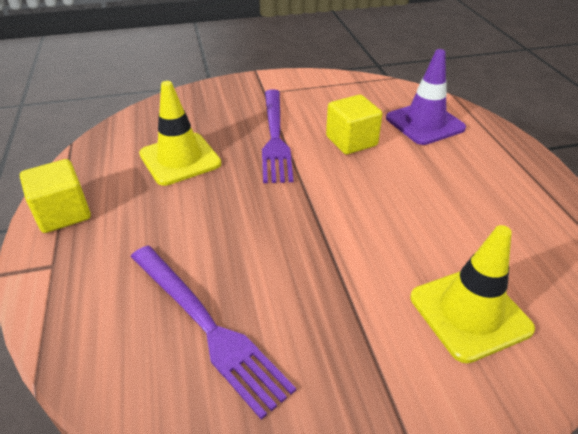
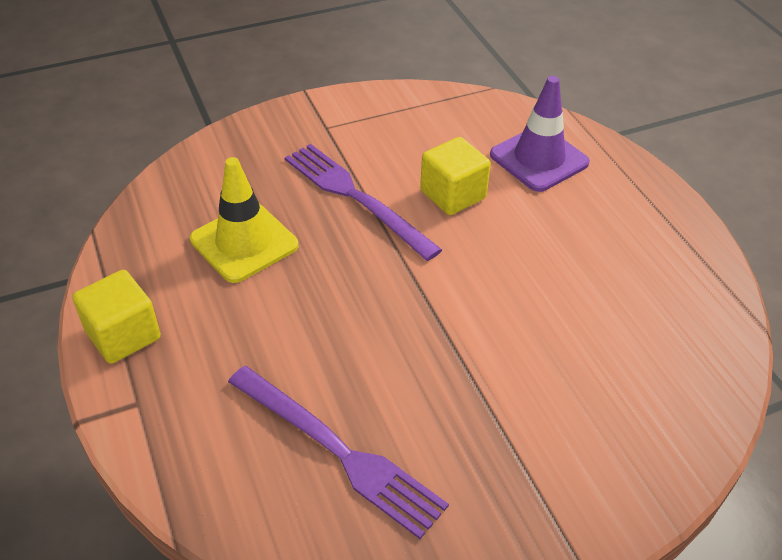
camera: 10 degrees left, 5 degrees up
(275, 137) = (356, 197): purple fork -> purple fork turned 150 degrees clockwise
(469, 313) = (612, 401): yellow traffic cone -> none

